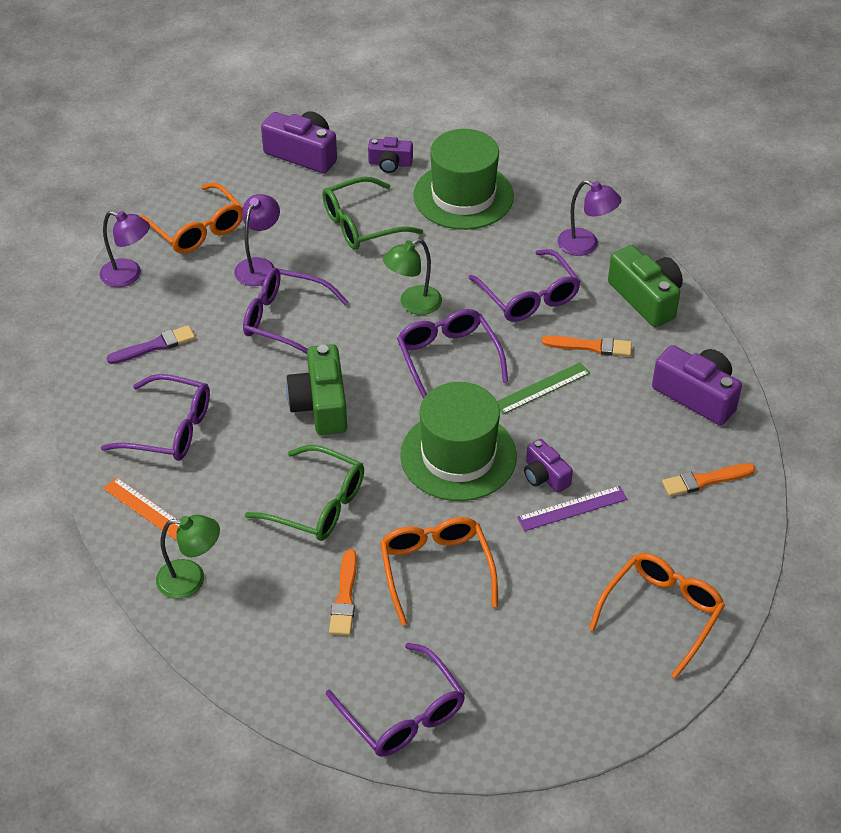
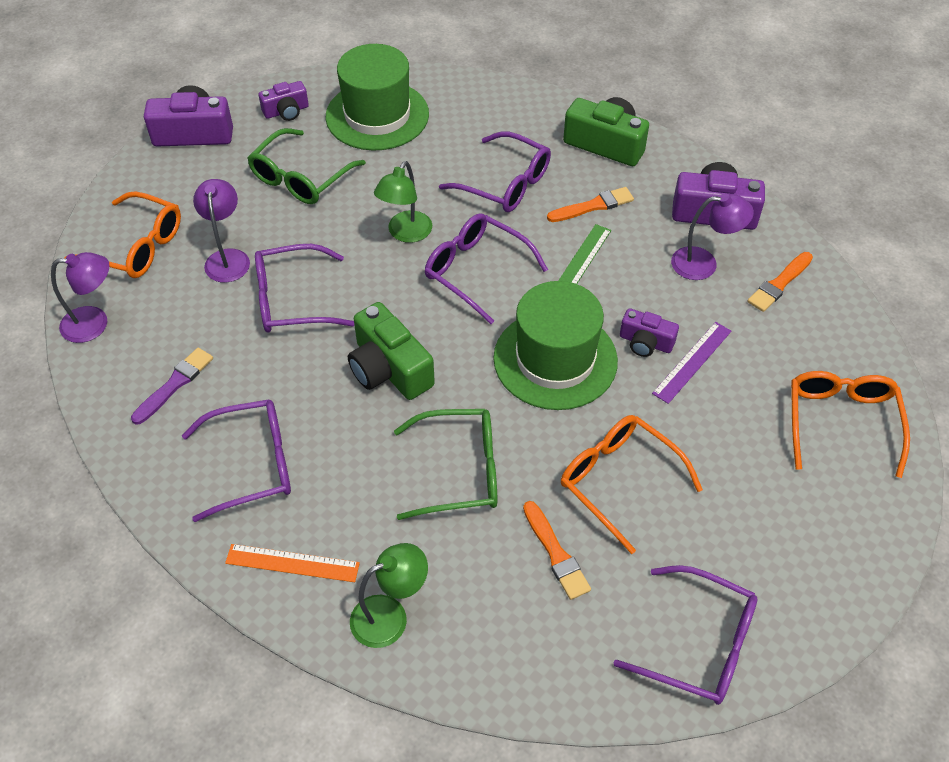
camera: 30 degrees left, 5 degrees up
(585, 245) = (519, 118): purple lamp -> purple lamp (704, 263)

